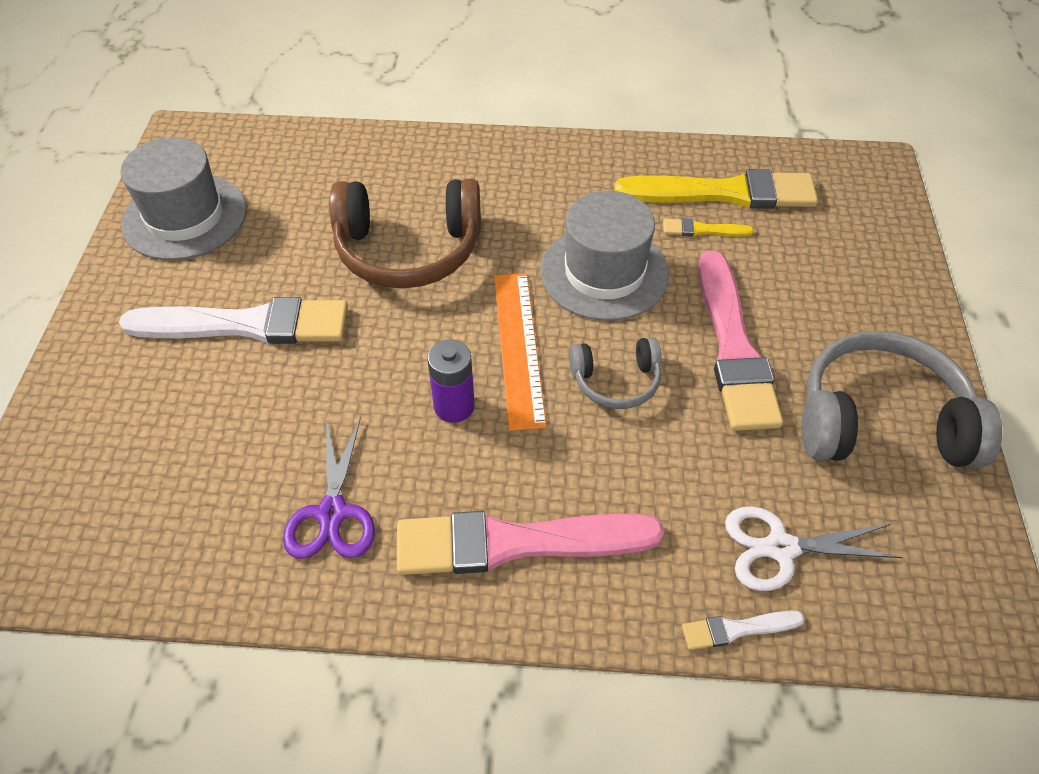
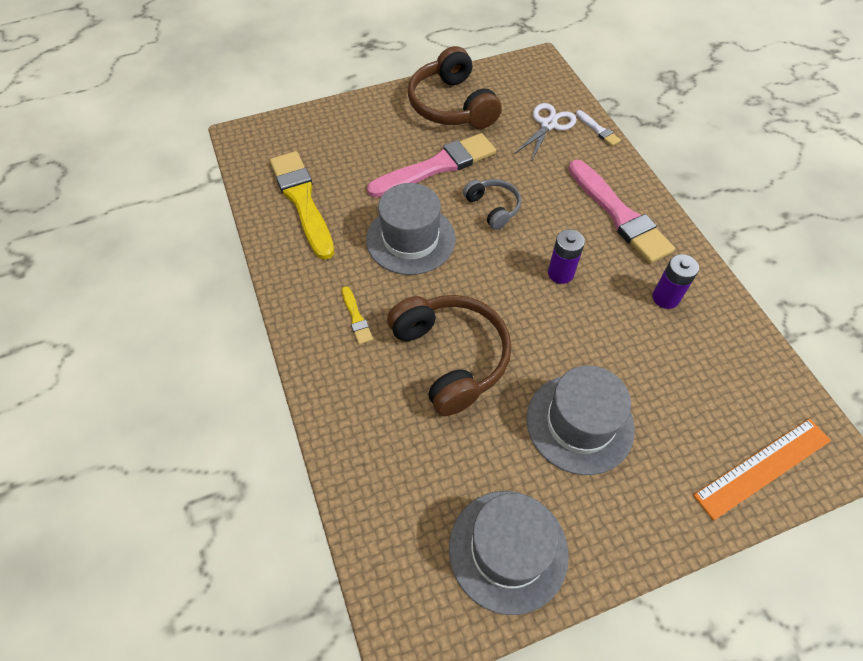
camera: 115 degrees left, 5 degrees up
(247, 325) = (579, 423): white brush -> grey hat
(332, 513) = (665, 298): purple scissors -> purple battery
(518, 347) = (498, 260): orange ruler -> orange ruler (763, 467)
(702, 230) = (345, 202): yellow brush -> yellow brush (356, 318)
(781, 548) = (548, 125): white scissors -> white scissors turned 120 degrees counterclockwise
(880, 421) = (452, 105): grey headphones -> brown headphones

